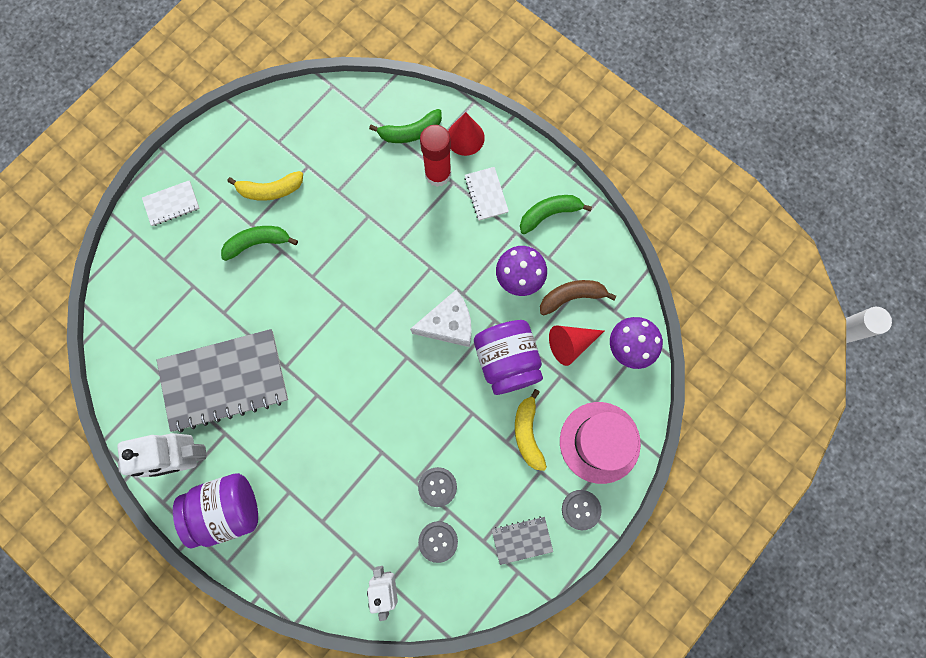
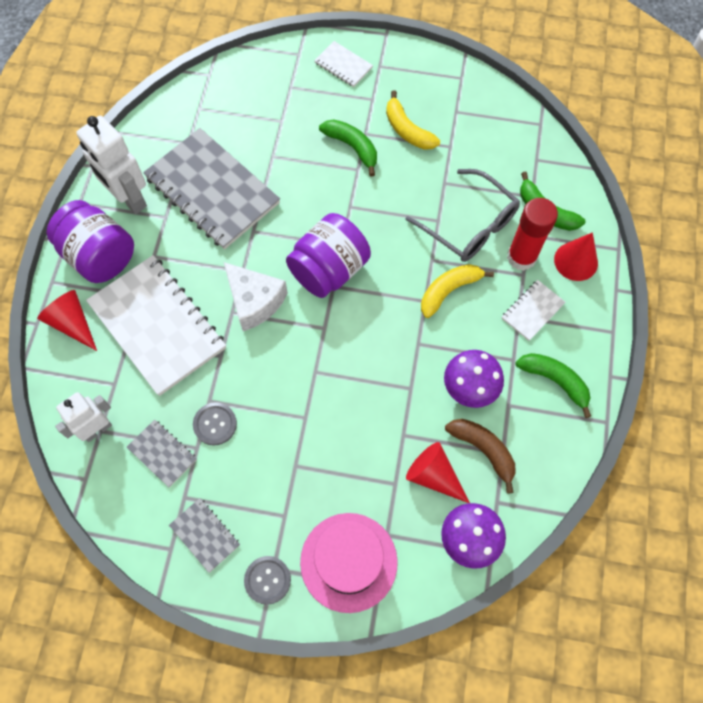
camera: 60 degrees right, 10 degrees down
(278, 562) = (72, 323): none -> red cone
(324, 491) = (157, 326): none -> white notebook
(387, 195) = (469, 225): none -> grey glasses
(438, 541) = (162, 454): grey button -> grey notebook
(448, 324) = (379, 348): white cheese -> white cheese (254, 301)
(507, 361) = (377, 422): purple jar -> purple jar (329, 270)
(527, 433) = (316, 482): yellow banana -> yellow banana (449, 290)

